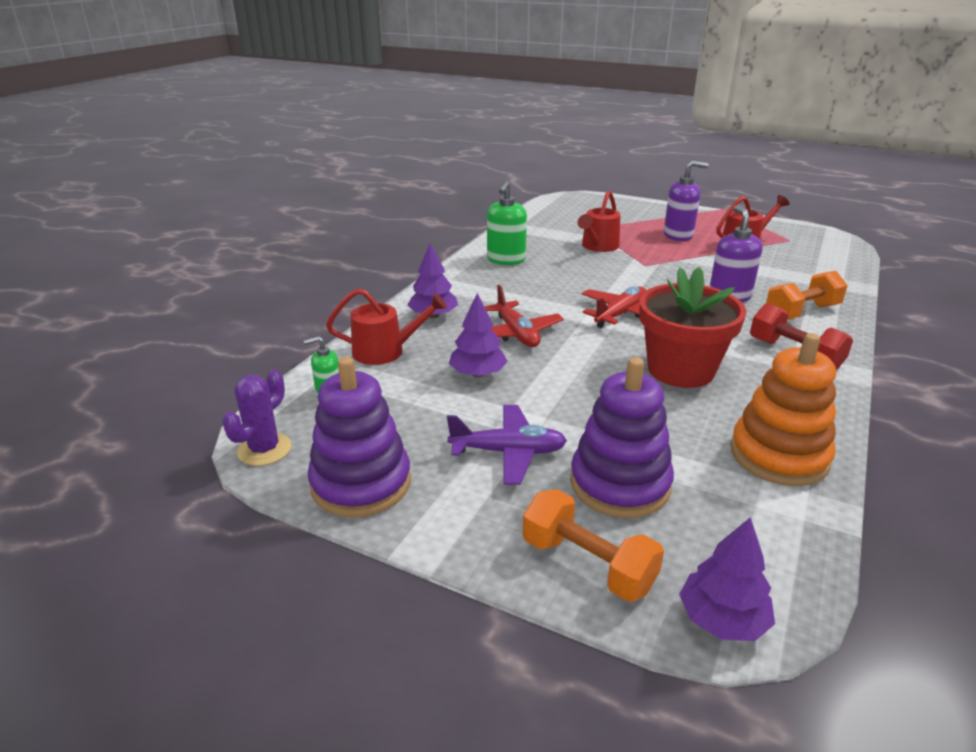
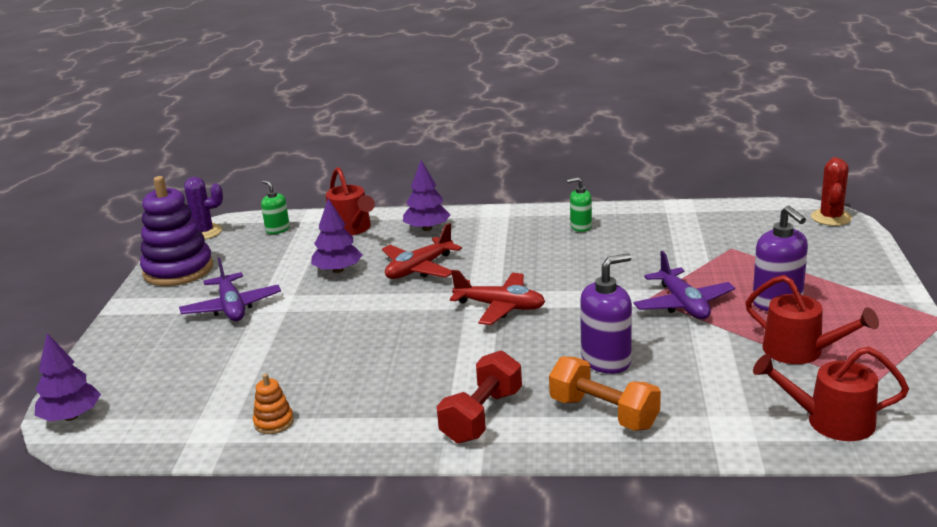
camera: 70 degrees right, 5 degrees down
(506, 260) = (580, 227): green soap dispenser -> green soap dispenser, size x0.59
(575, 197) = (831, 218): none -> red cactus
(588, 564) = (116, 361): orange dumbbell -> none
(598, 246) = (674, 263): red watering can -> red watering can (830, 421)
(620, 484) = (207, 357): purple stacking toy -> none
(662, 258) = (683, 304): none -> purple plane
(680, 370) = (402, 356): red flower pot -> none
(778, 455) = (274, 422): orange stacking toy -> orange stacking toy, size x0.44

